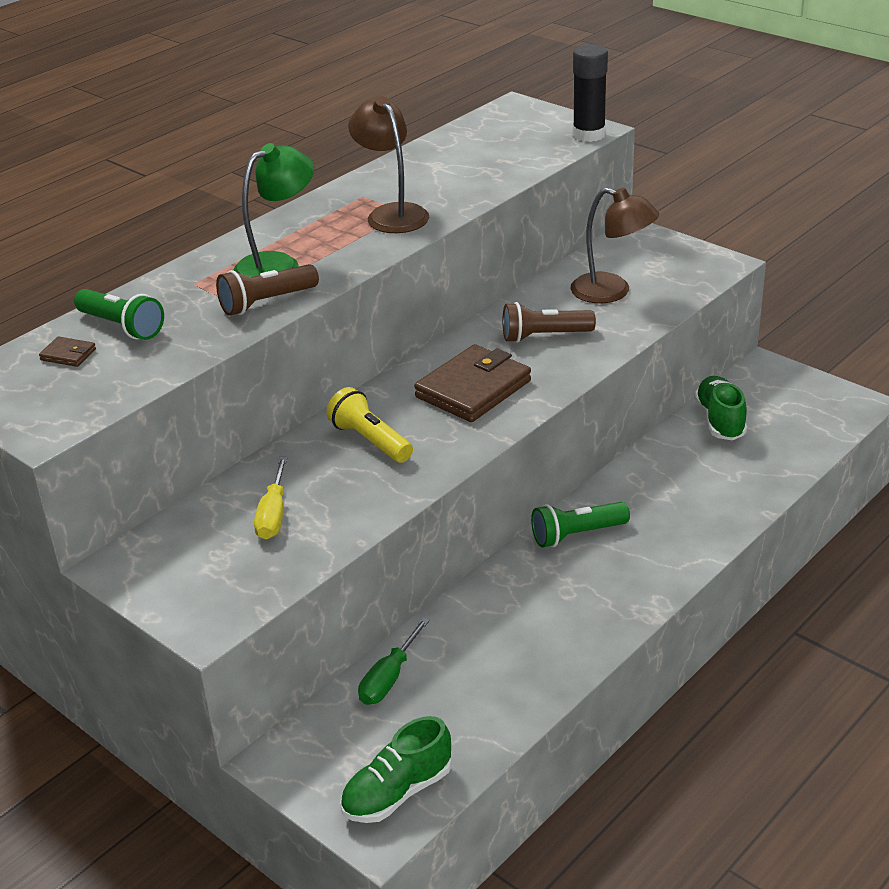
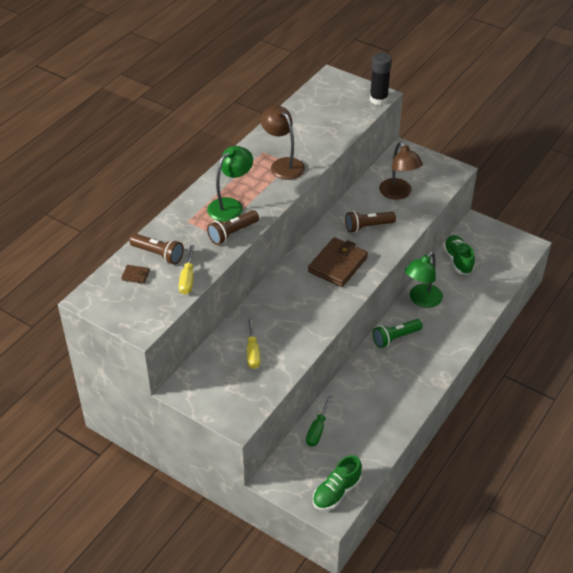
camera: 10 degrees left, 10 degrees up
(122, 327) = (158, 254): green flashlight -> brown flashlight
(159, 363) = (187, 279): none -> yellow screwdriver
(370, 440) = (291, 302): yellow flashlight -> none
(612, 292) = (398, 194): brown lamp -> brown lamp turned 45 degrees clockwise
(639, 478) = (421, 300): none -> green lamp

